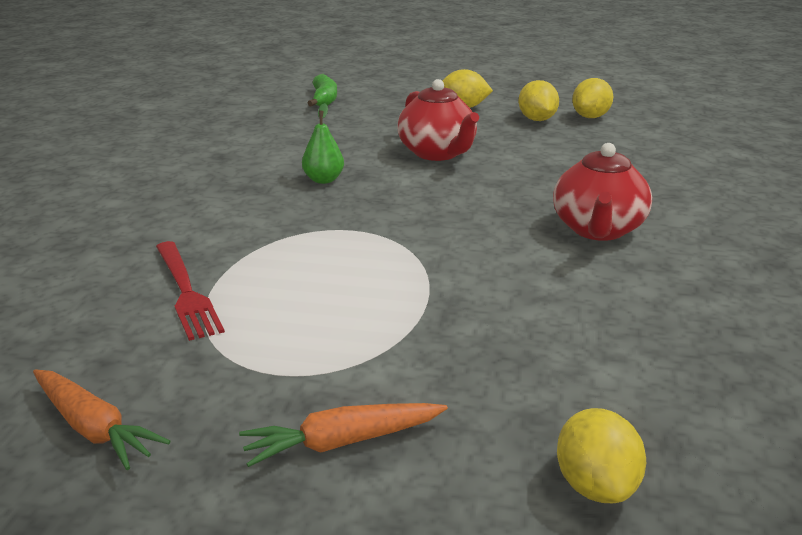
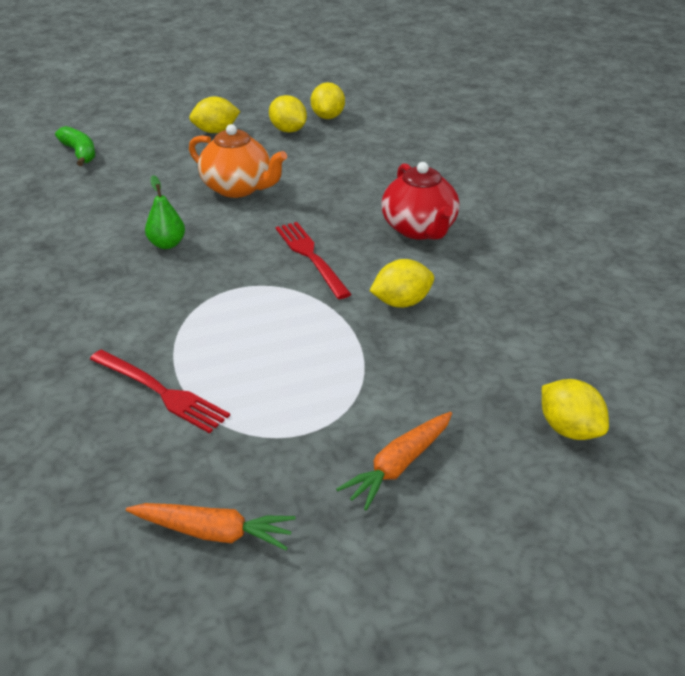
camera: 30 degrees left, 10 degrees up
(438, 153) = (238, 188): red teapot -> orange teapot
(451, 223) = (311, 256): none -> red fork
(508, 289) = (401, 302): none -> yellow lemon

